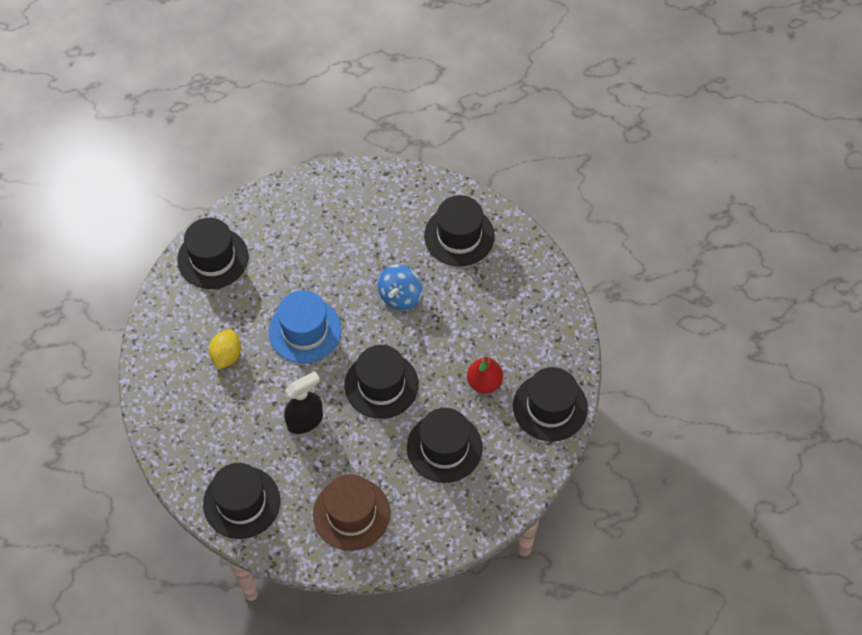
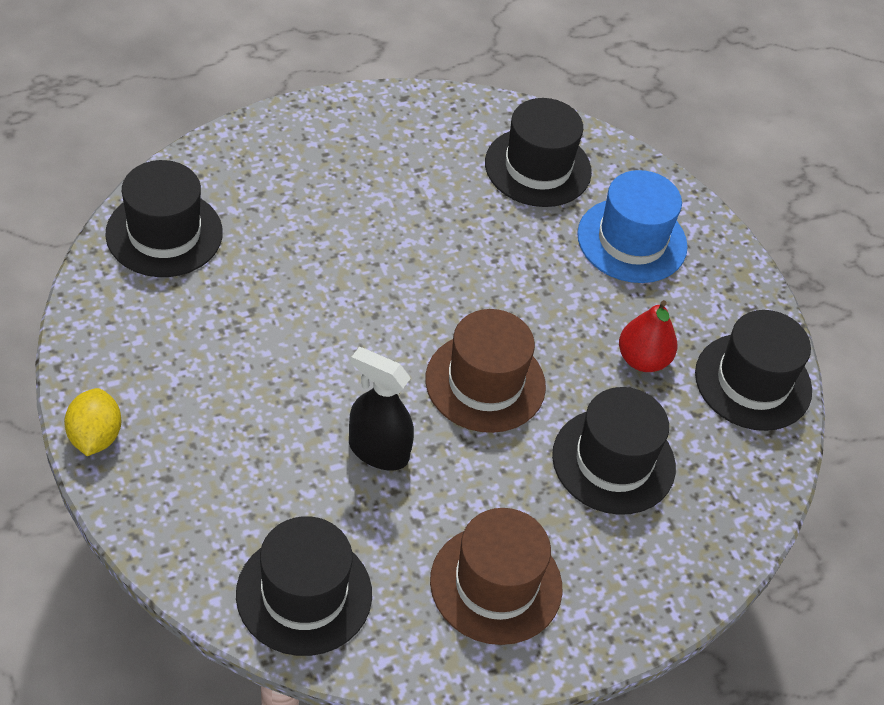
camera: 20 degrees left, 10 degrees down
(226, 356) = (221, 370): yellow lemon -> yellow lemon (95, 436)
(305, 330) = (340, 319): blue hat -> blue hat (632, 240)
(305, 420) = (378, 451): black spray bottle -> black spray bottle turned 105 degrees counterclockwise
(381, 385) = (485, 383): black hat -> brown hat
(400, 296) = (475, 255): blue spinning top -> none

